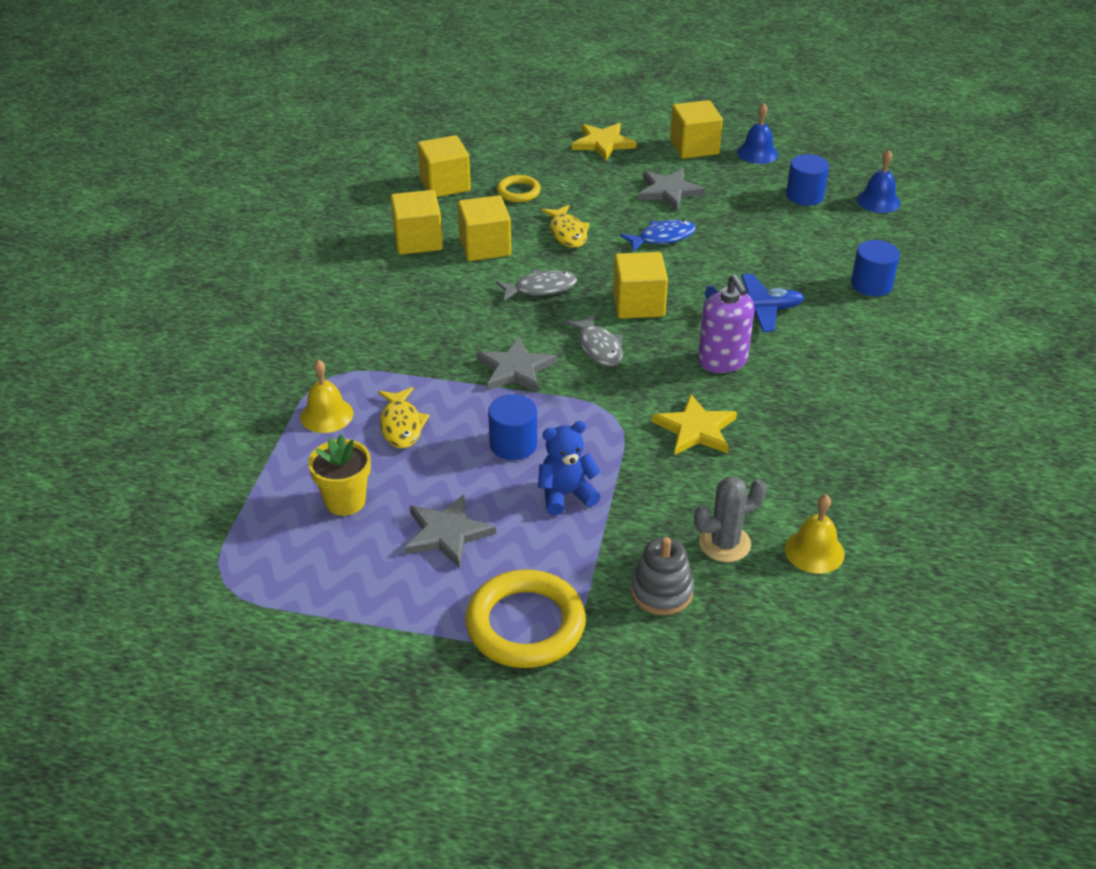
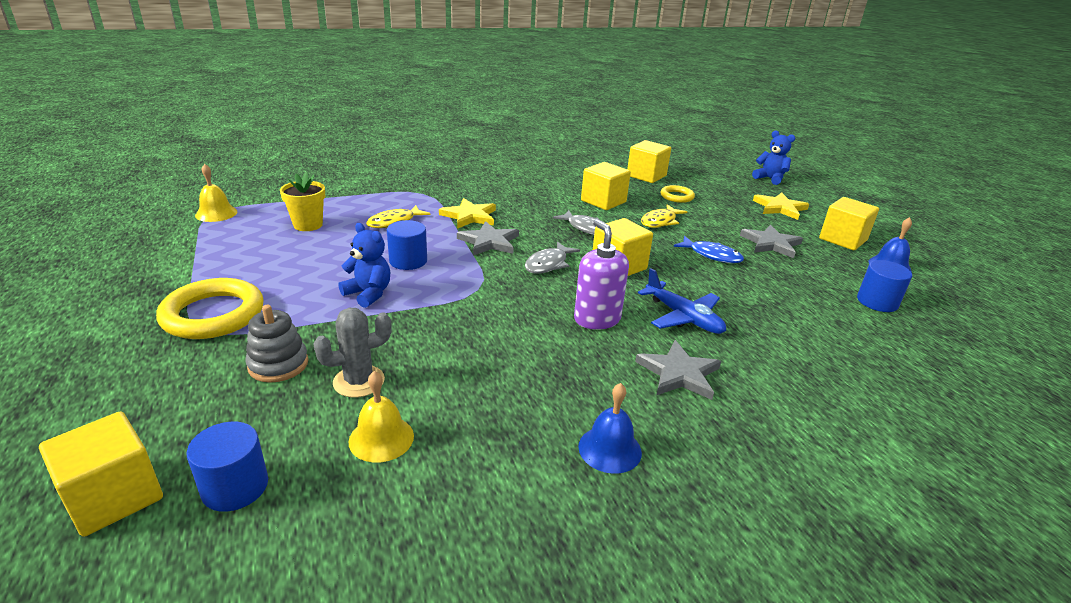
camera: 55 degrees right, 10 degrees down
(326, 415) = (384, 201): yellow bell -> yellow bell (216, 213)
(418, 241) = (579, 182): yellow cube -> yellow cube (114, 497)
(447, 533) = (297, 262): grey star -> grey star (678, 373)
(531, 109) = (770, 179): none -> blue teddy bear
(696, 429) = (496, 329): yellow star -> yellow star (469, 216)
(722, 361) = (597, 319): purple soap dispenser -> purple soap dispenser turned 120 degrees clockwise
(724, 543) = (359, 381): grey cactus -> grey cactus turned 60 degrees counterclockwise
(871, 284) = (814, 371): blue cylinder -> blue cylinder (235, 487)
(878, 201) = (945, 343): blue bell -> blue bell (610, 449)

